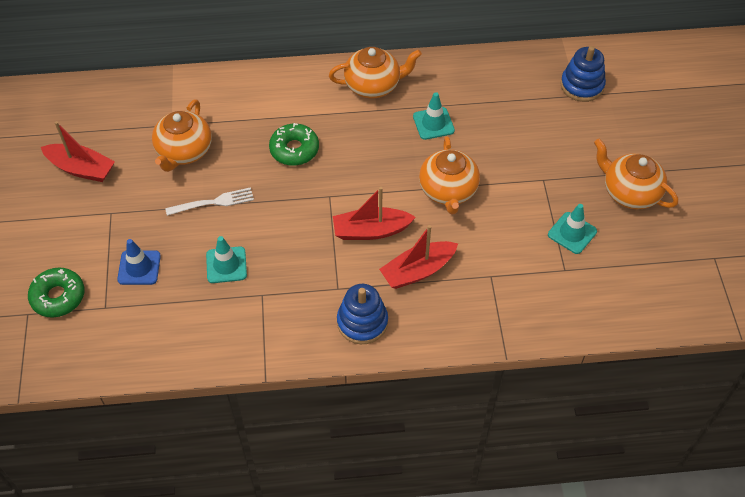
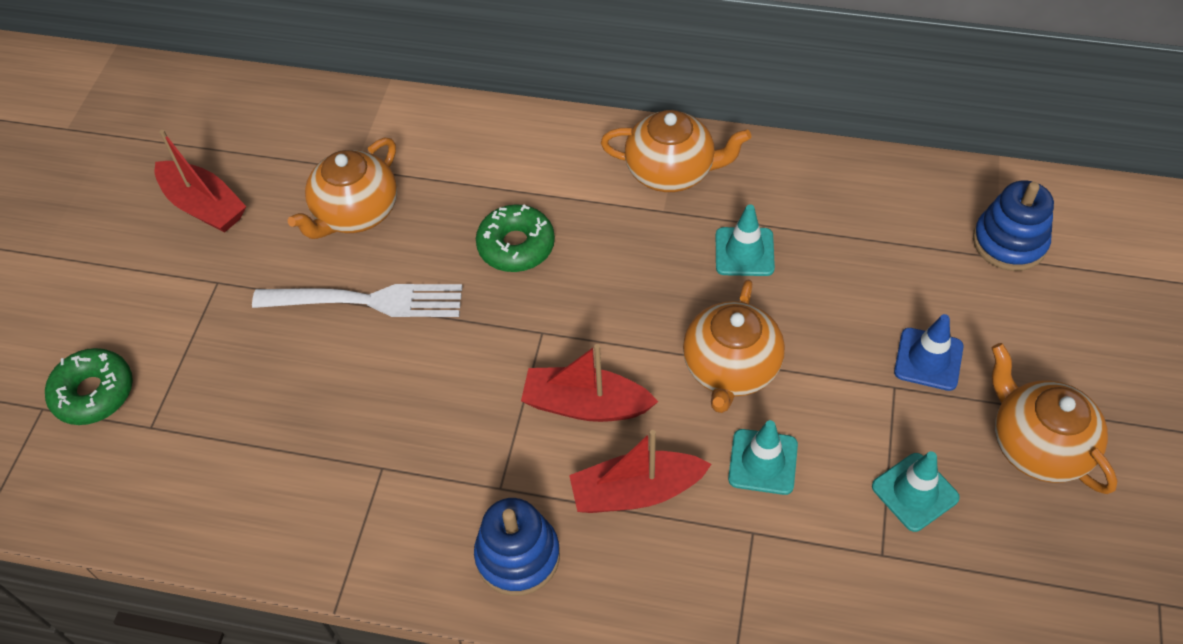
camera: 20 degrees right, 0 degrees up
(139, 268) = (222, 377): blue traffic cone -> blue traffic cone (928, 359)
(213, 202) = (367, 301): white fork -> white fork, size x1.53
(226, 265) = (348, 405): turquoise traffic cone -> turquoise traffic cone (763, 462)

